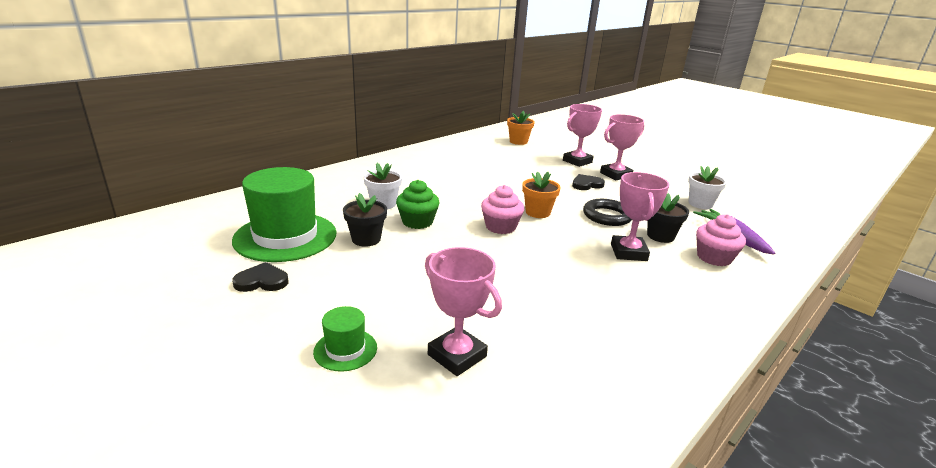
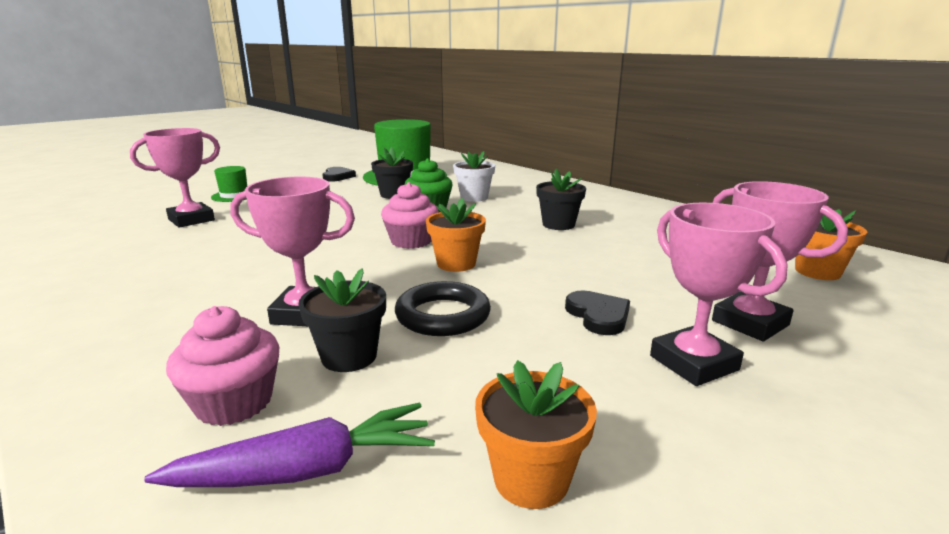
camera: 95 degrees right, 5 degrees down
(457, 181) = (558, 224): none -> black flower pot
(700, 204) = (531, 479): white flower pot -> orange flower pot

